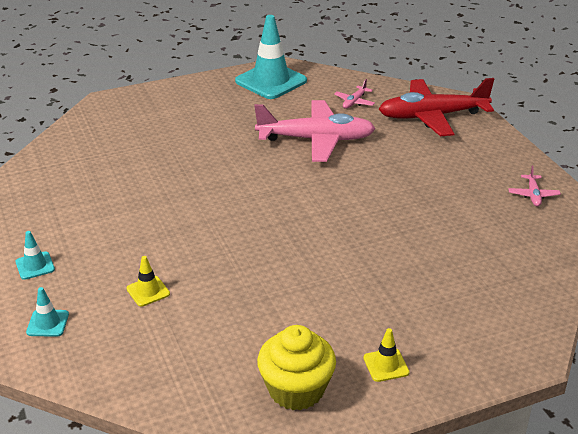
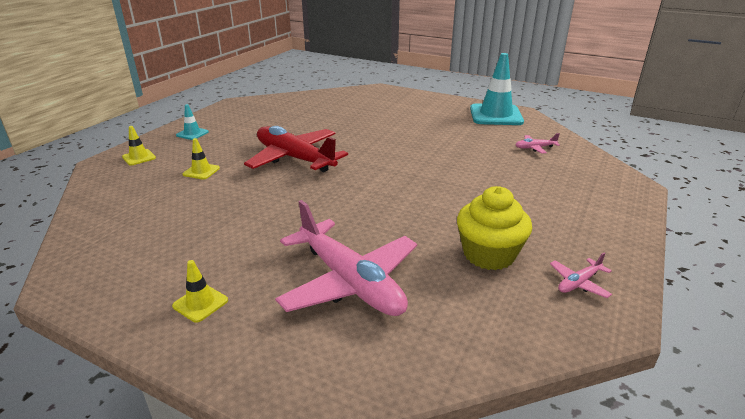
camera: 50 degrees right, 5 degrees down
(47, 323) = (139, 157): turquoise traffic cone -> yellow traffic cone
(296, 390) = (131, 271): yellow cupcake -> yellow cupcake (489, 254)
(316, 140) = (459, 154): pink plane -> pink plane (350, 282)
(432, 116) = (586, 183): red plane -> red plane (294, 158)

